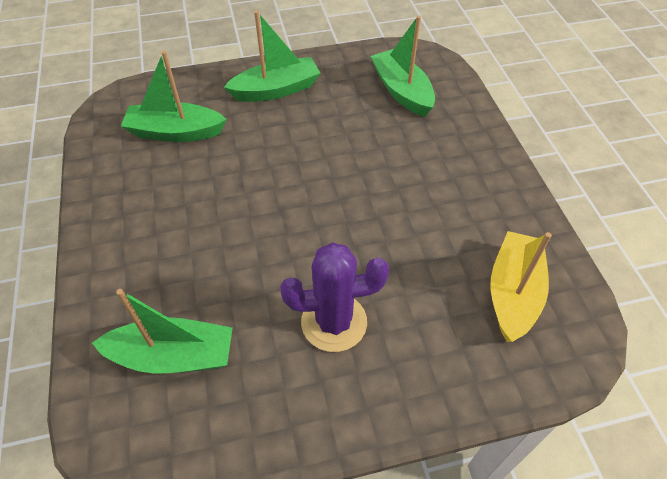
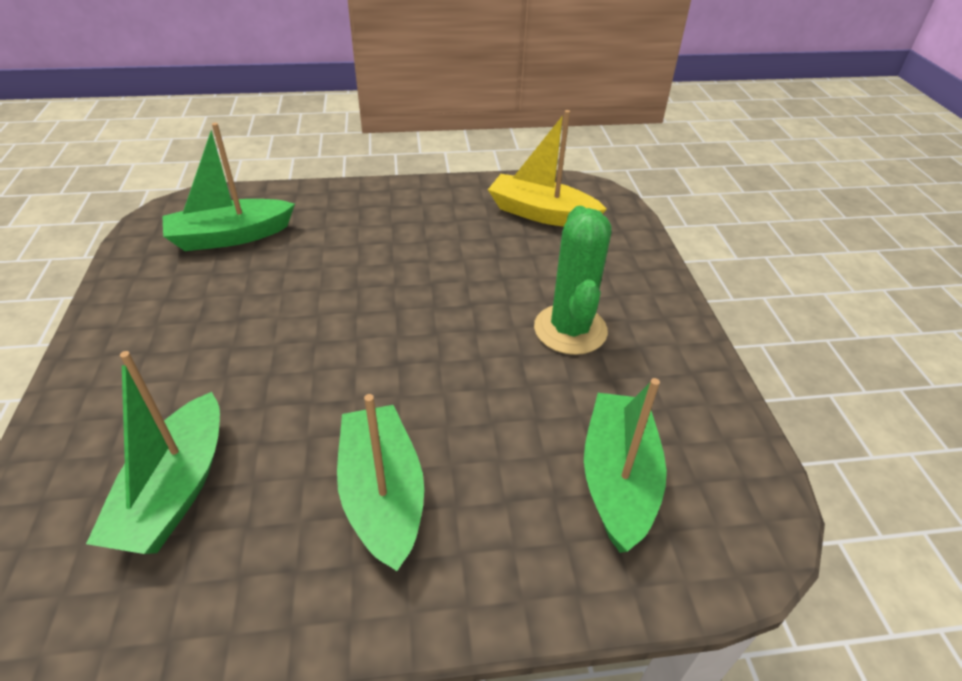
camera: 85 degrees left, 10 degrees down
(276, 90) = (147, 353): green boat -> green boat (382, 495)
(334, 322) = (570, 329): purple cactus -> green cactus

